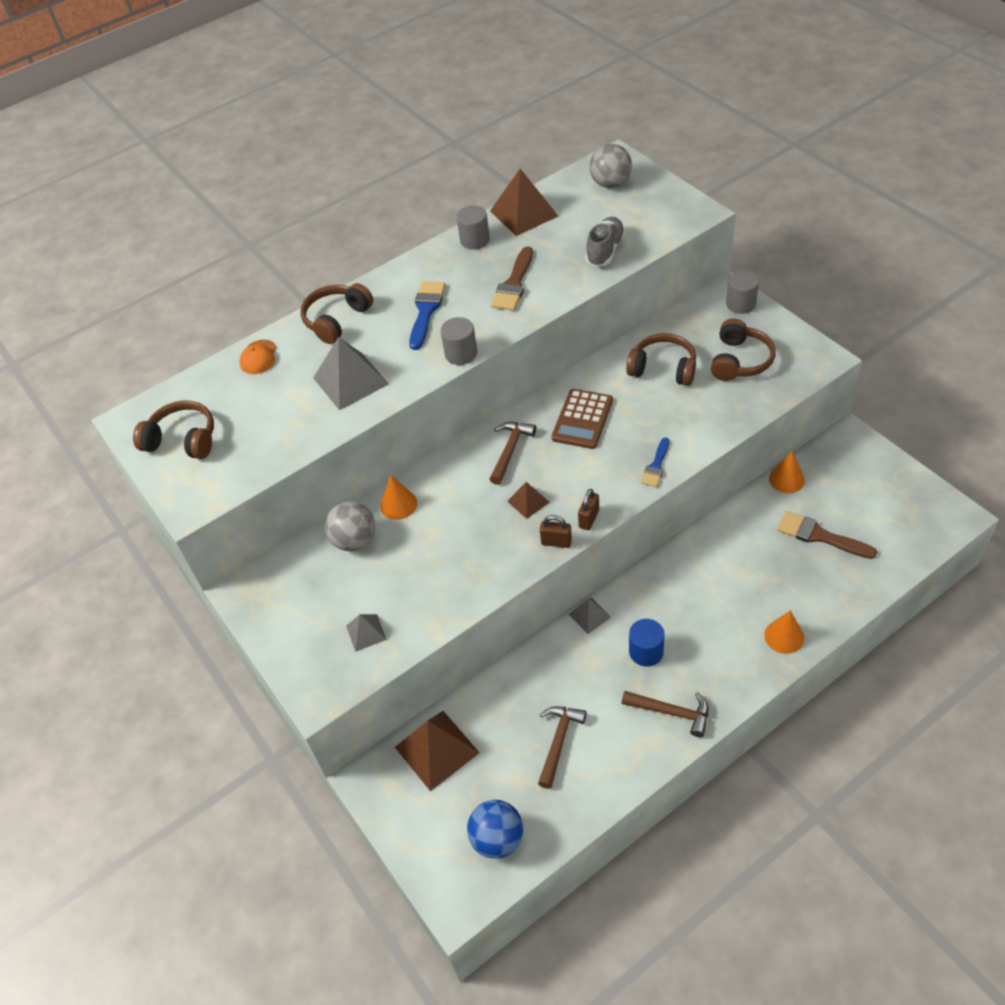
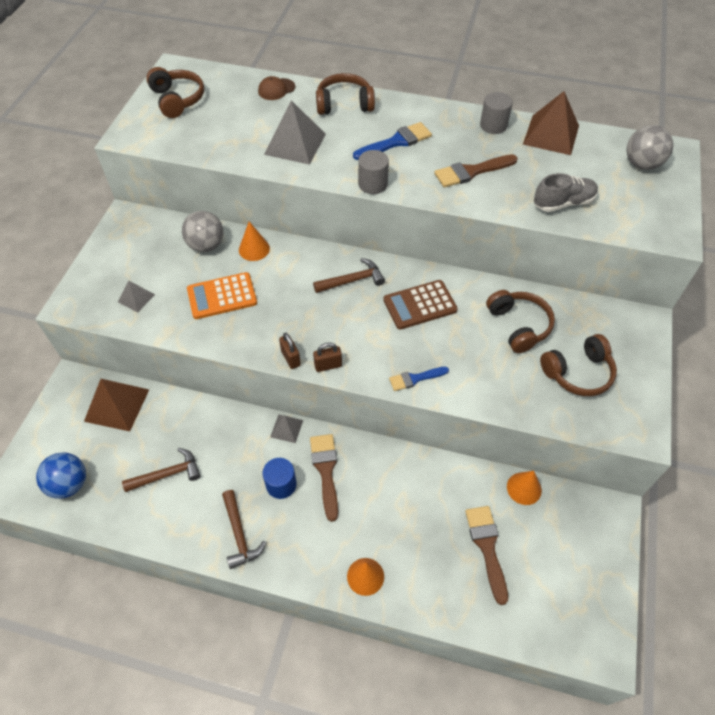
camera: 45 degrees right, 5 degrees up
(258, 357) = (276, 89): orange cap -> brown cap
(433, 559) = (222, 296): none -> orange calculator
(528, 501) = (314, 319): brown pyramid -> none
(659, 609) = (325, 470): none -> brown brush
(740, 304) = (641, 338): grey cylinder -> none

